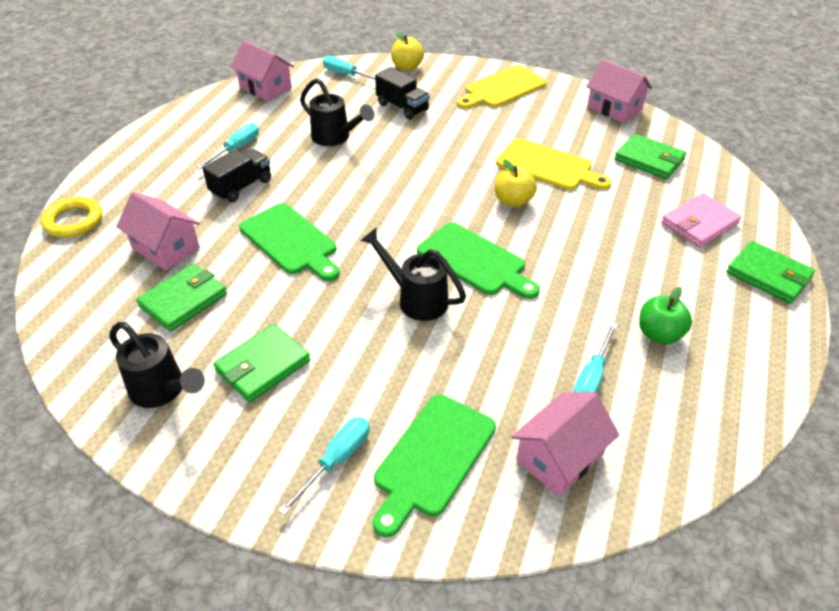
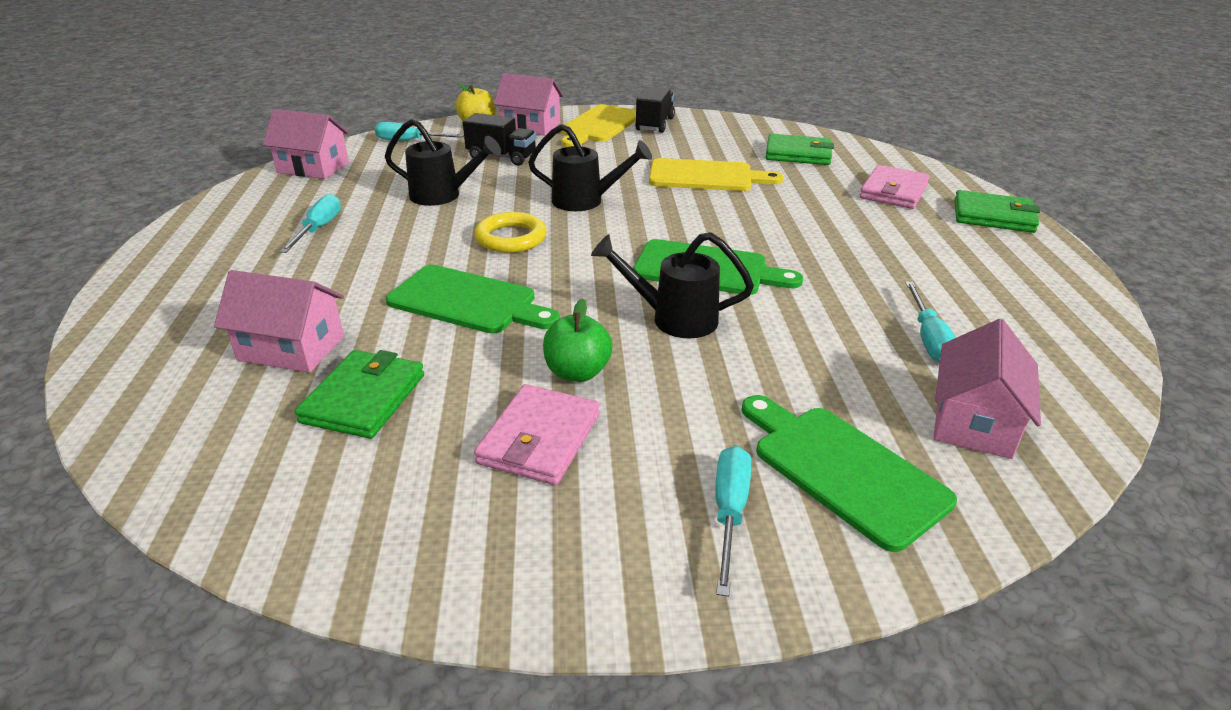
camera: 25 degrees left, 10 degrees down
(74, 221) = (116, 352): yellow ring -> yellow ring (511, 238)
(163, 391) = (414, 513): black watering can -> black watering can (586, 201)
(241, 187) = (355, 263): black truck -> black truck (654, 124)
(263, 366) = (540, 439): green wallet -> pink wallet
(432, 459) = (842, 470): green cutting board -> green cutting board turned 135 degrees clockwise
(513, 201) = (698, 210): yellow apple -> none
(614, 108) = (726, 123): pink house -> pink house (530, 126)
(659, 334) = (951, 285): green apple -> green apple (577, 372)

